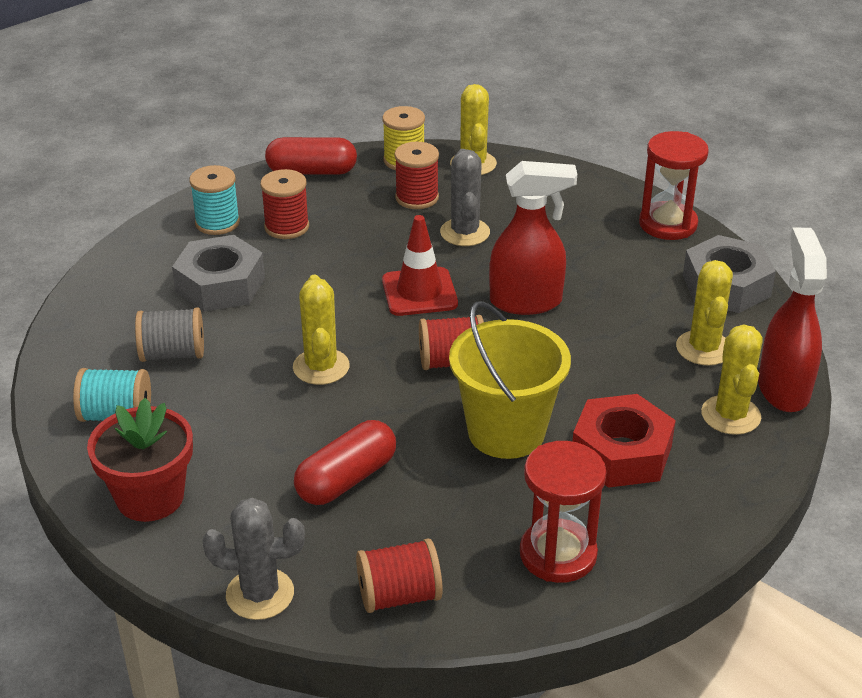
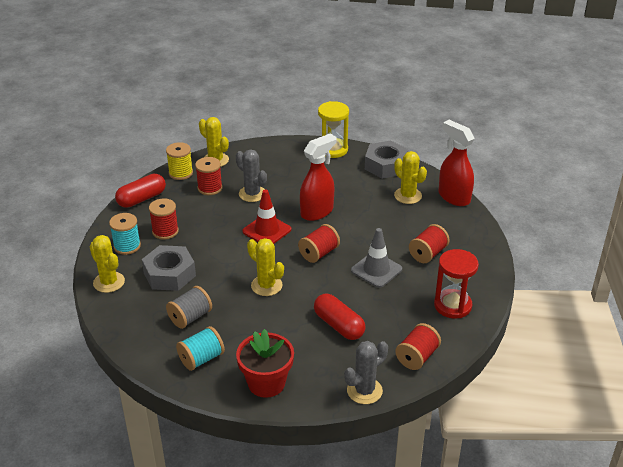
camera: 40 degrees left, 0 degrees up
(346, 479) = (339, 325): red capsule -> red capsule turned 45 degrees counterclockwise
(506, 432) = (376, 270): yellow bucket -> grey traffic cone
(621, 452) = (428, 254): red nut -> red spool
(668, 224) = (332, 150): red hourglass -> yellow hourglass
(730, 415) = (448, 217): yellow cactus -> yellow cactus (109, 282)

